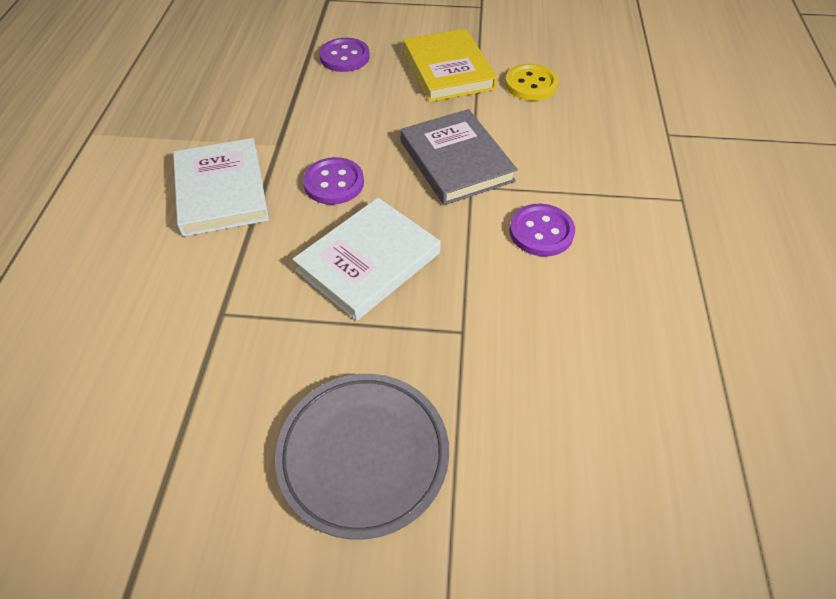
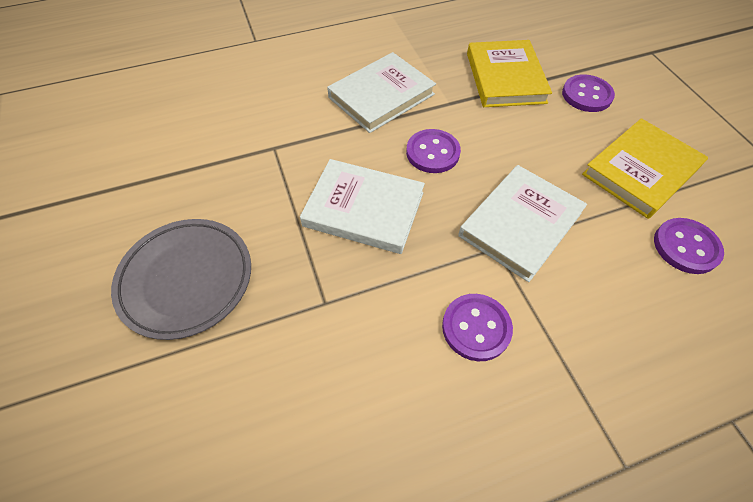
camera: 65 degrees right, 5 degrees up
(278, 94) = (505, 78): none -> yellow book
(456, 161) = (520, 224): grey book -> white book
(530, 84) = (686, 247): yellow button -> purple button

